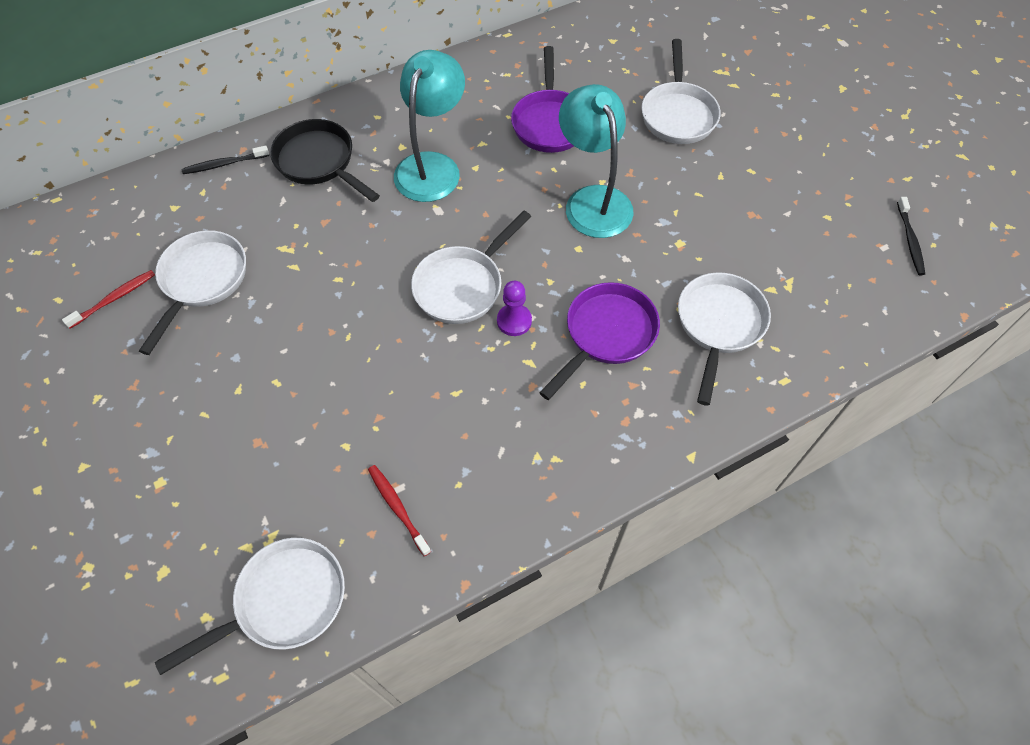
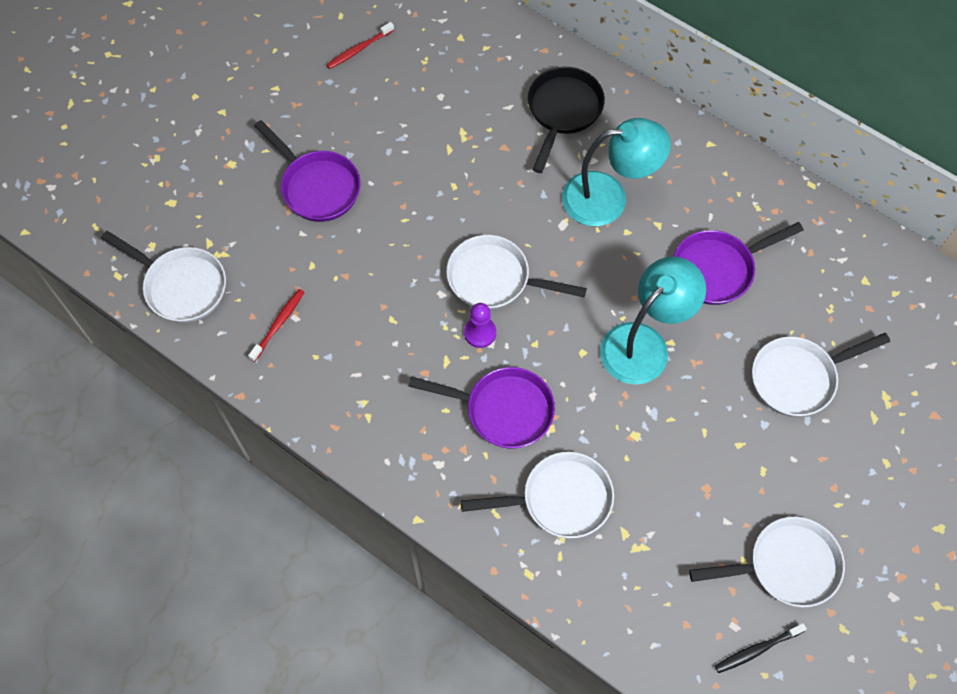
camera: 65 degrees right, 5 degrees up
(114, 299) = (359, 49): red toothbrush -> red toothbrush turned 120 degrees clockwise
(202, 281) = (403, 95): white pan -> white pan (786, 566)
(224, 164) = (521, 46): black toothbrush -> none
(252, 403) = (317, 186): none -> purple pan

